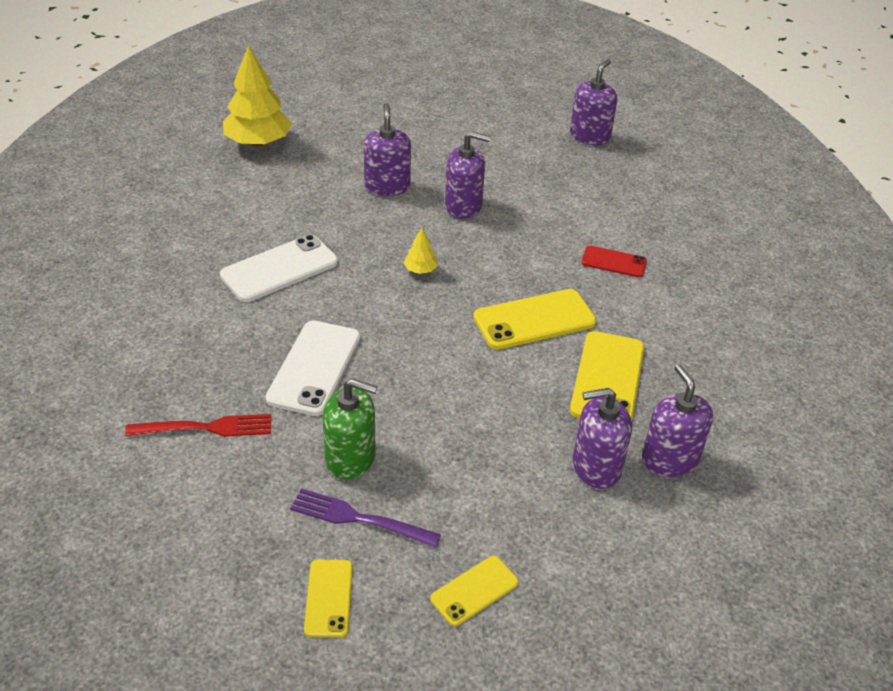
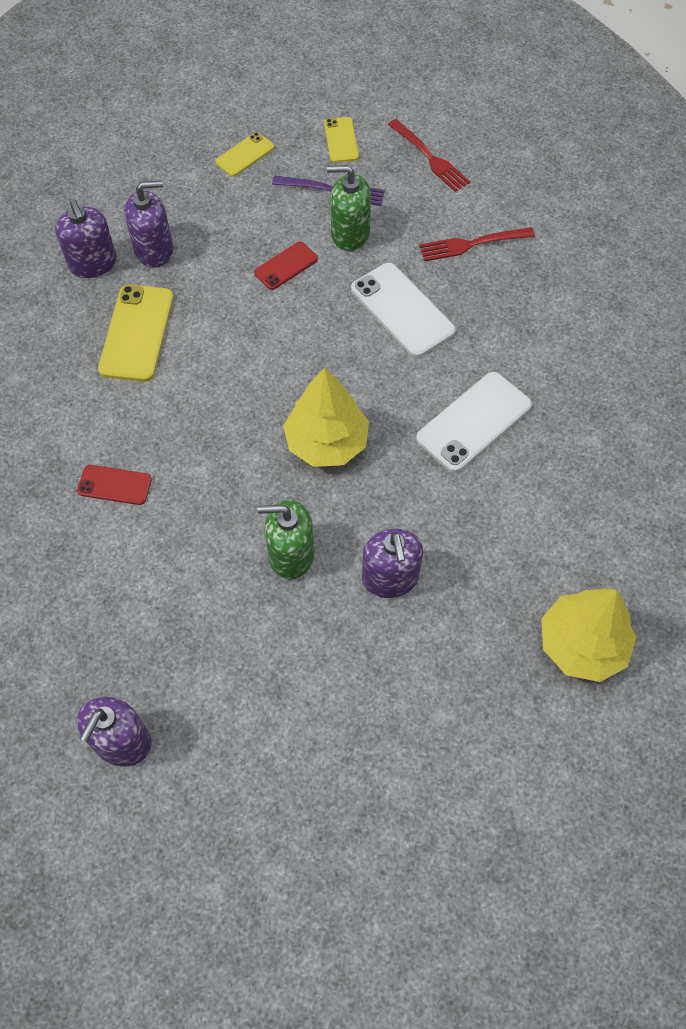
camera: 175 degrees right, 20 degrees up
(210, 552) = (430, 158): none -> red fork
(314, 368) = (402, 310): white phone -> white phone turned 45 degrees counterclockwise
(420, 270) = (326, 442): yellow tree -> yellow tree, size x2.27
(436, 429) = (286, 266): none -> red phone
(463, 206) = (291, 554): purple soap dispenser -> green soap dispenser
(534, 320) = (204, 391): yellow phone -> none

